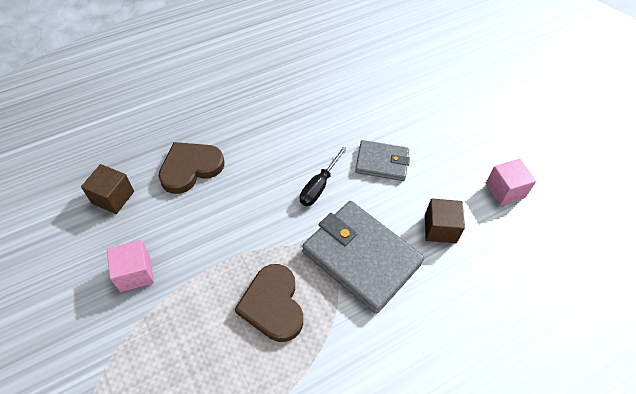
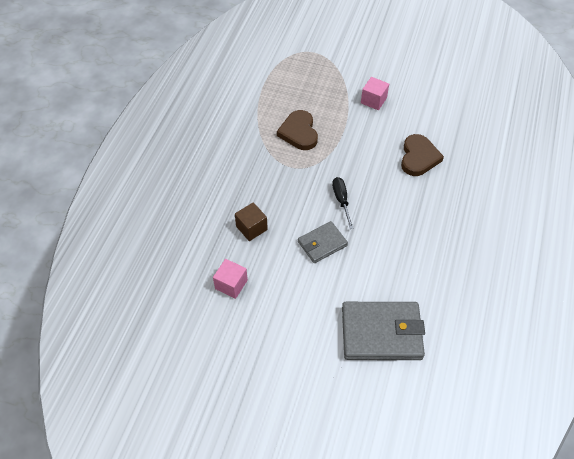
camera: 140 degrees right, 0 degrees up
(113, 197) = (431, 117): brown cube -> none
(273, 305) = (299, 132): brown heart -> brown heart turned 135 degrees counterclockwise
(361, 258) = (279, 181): grey wallet -> grey wallet (381, 333)

